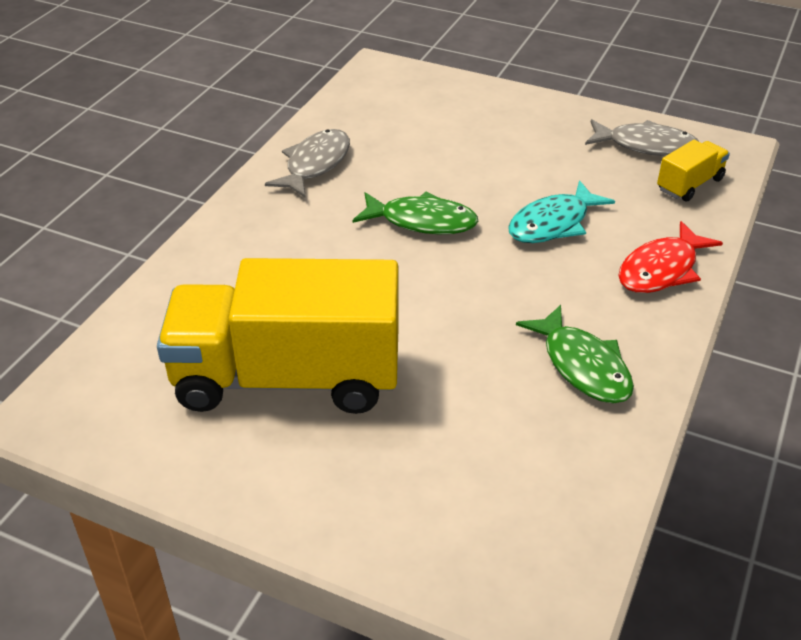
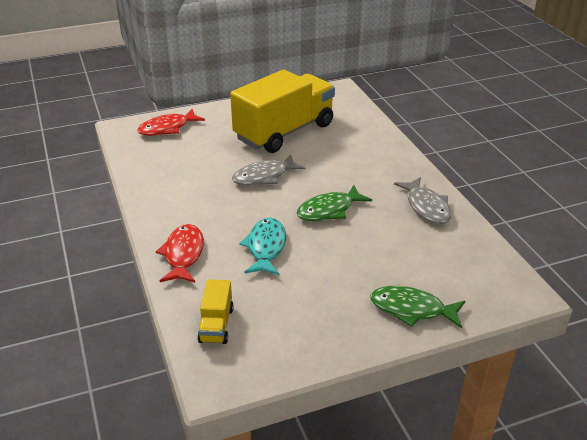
camera: 135 degrees right, 5 degrees down
(465, 536) = (167, 128): none -> red fish
(583, 366) = (179, 191): green fish -> green fish (412, 309)
(646, 146) = (274, 342): grey fish -> grey fish (264, 176)

